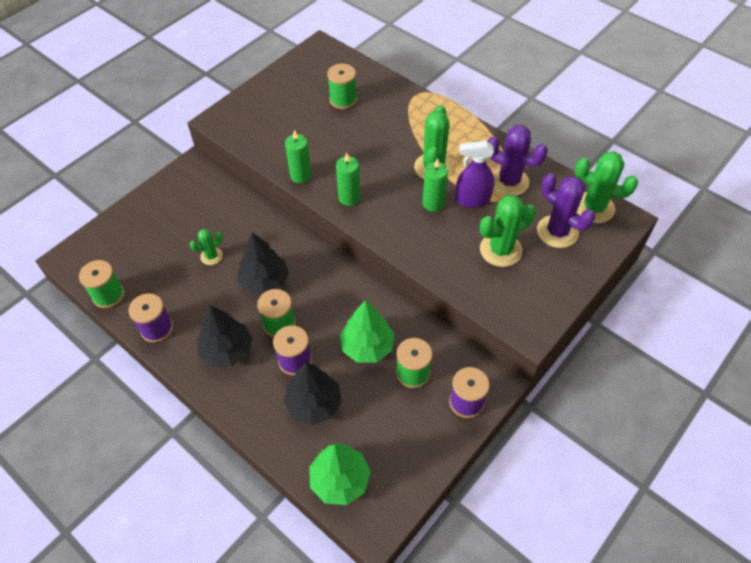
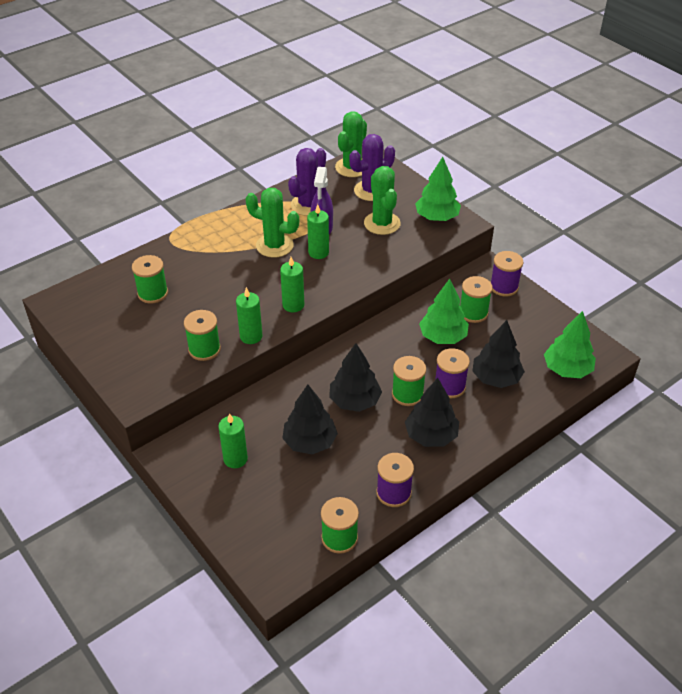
camera: 80 degrees left, 10 degrees down
(189, 209) = (235, 459): none -> green candle
(211, 256) = (310, 442): green cactus -> black tree
(279, 148) = (204, 349): none -> green spool
(532, 301) = (437, 217): none -> green tree

